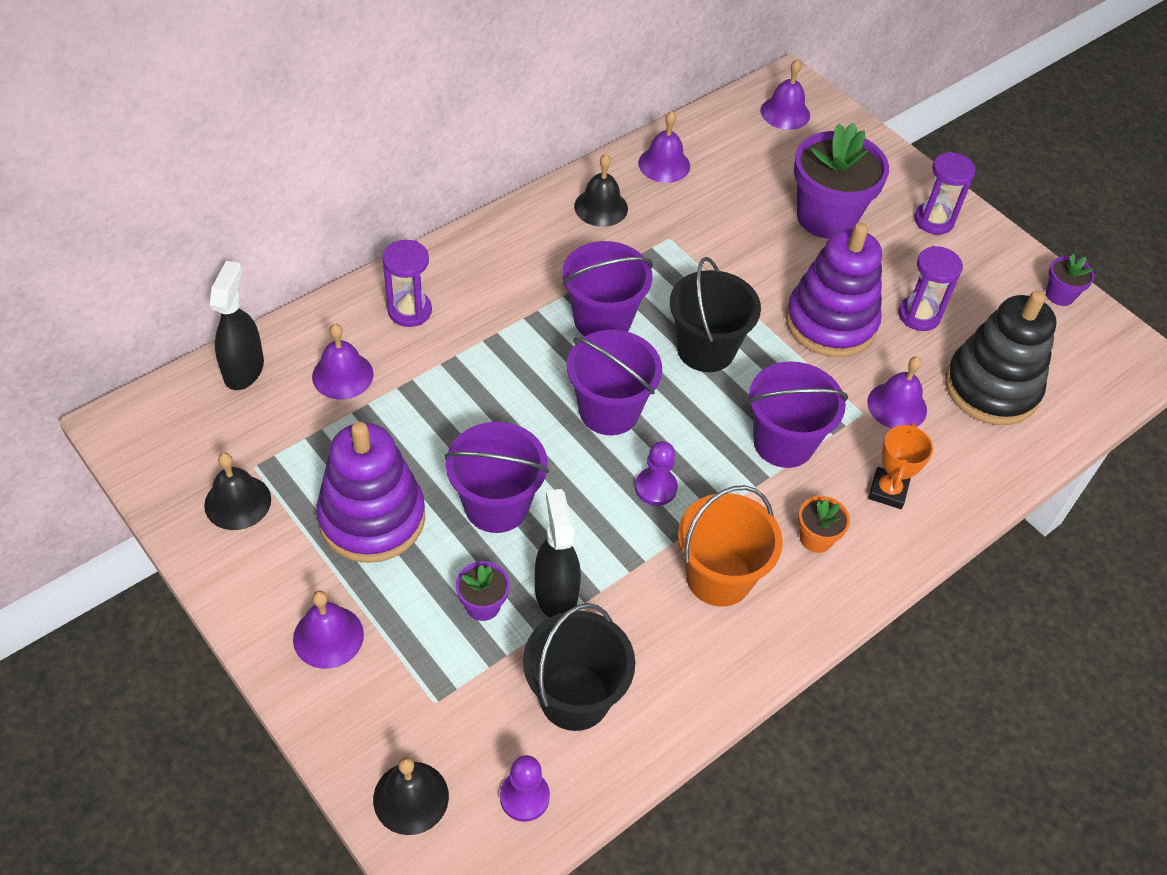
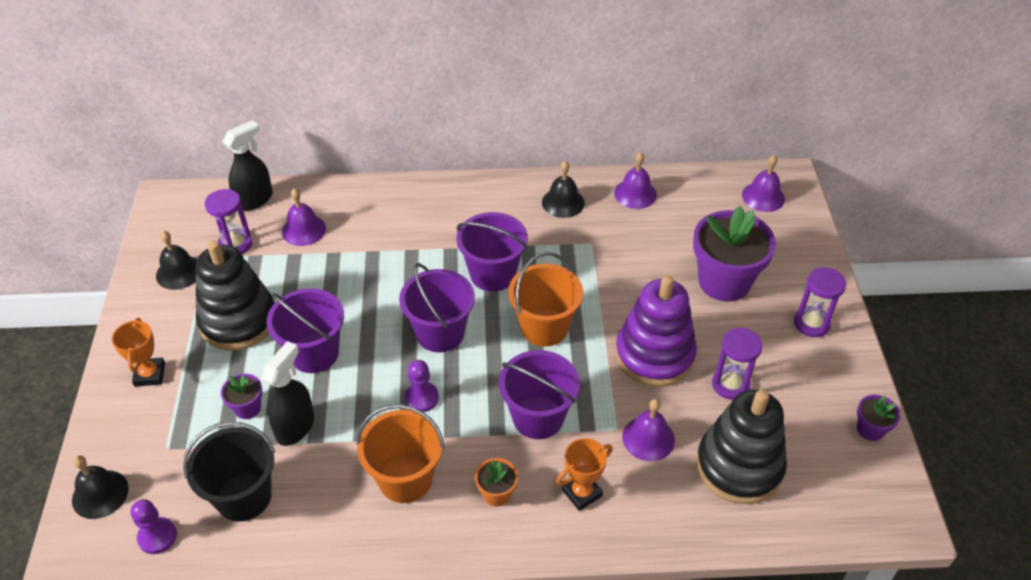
camera: 40 degrees right, 5 degrees down
(328, 636) = (150, 374): purple bell -> orange trophy
(372, 518) = (238, 321): purple stacking toy -> black stacking toy
(409, 311) = (378, 211): purple hourglass -> purple hourglass (235, 244)
(705, 349) = (544, 327): black bucket -> orange bucket

